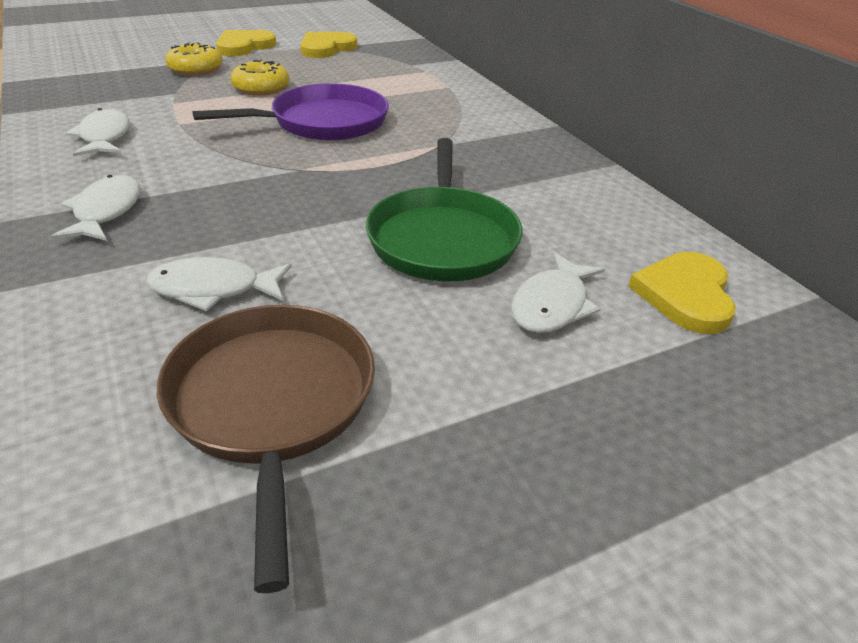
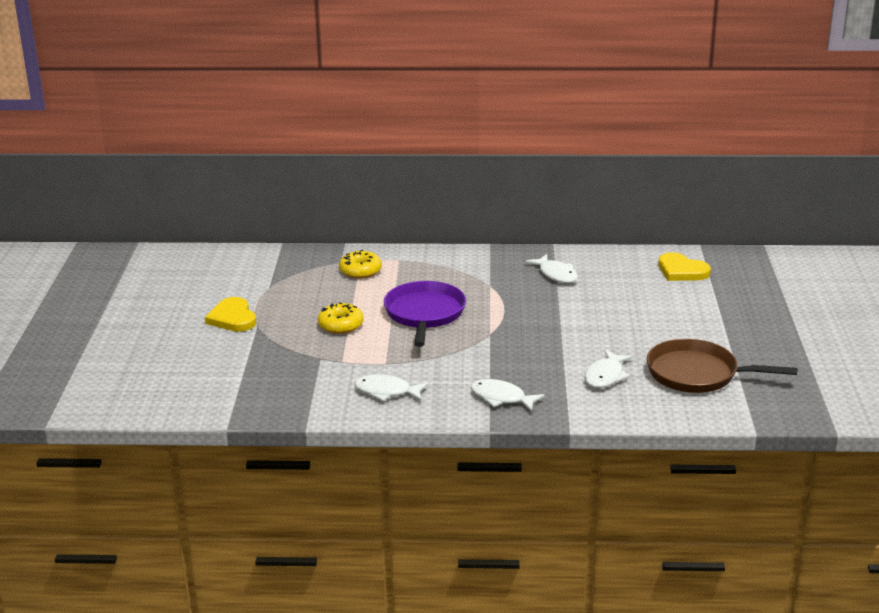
camera: 60 degrees left, 10 degrees down
(196, 69) = (273, 345): yellow donut -> yellow donut (360, 271)
(326, 48) = (271, 285): yellow heart -> none
(443, 238) = (598, 311): green pan -> none
(552, 305) = (670, 301): white fish -> white fish (556, 274)

